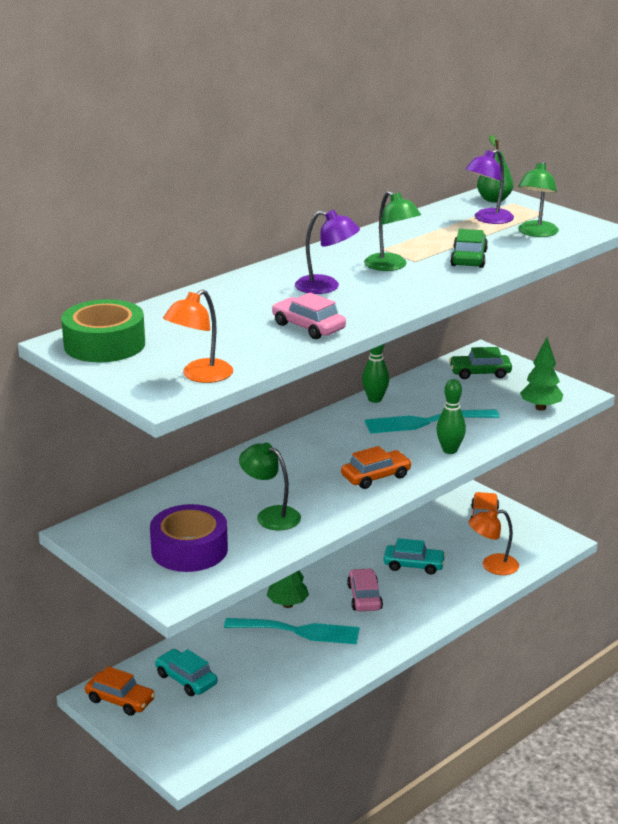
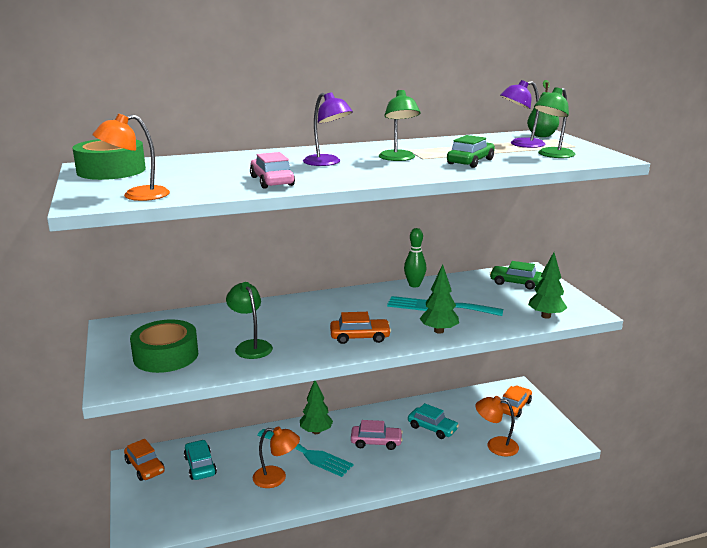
camera: 25 degrees right, 5 degrees down
(189, 549) = (166, 356): purple tape -> green tape
(286, 666) = (276, 478): none -> orange lamp
(364, 597) = (376, 442): pink car -> pink car turned 75 degrees clockwise
(449, 450) = (438, 331): green bowling pin -> green tree

